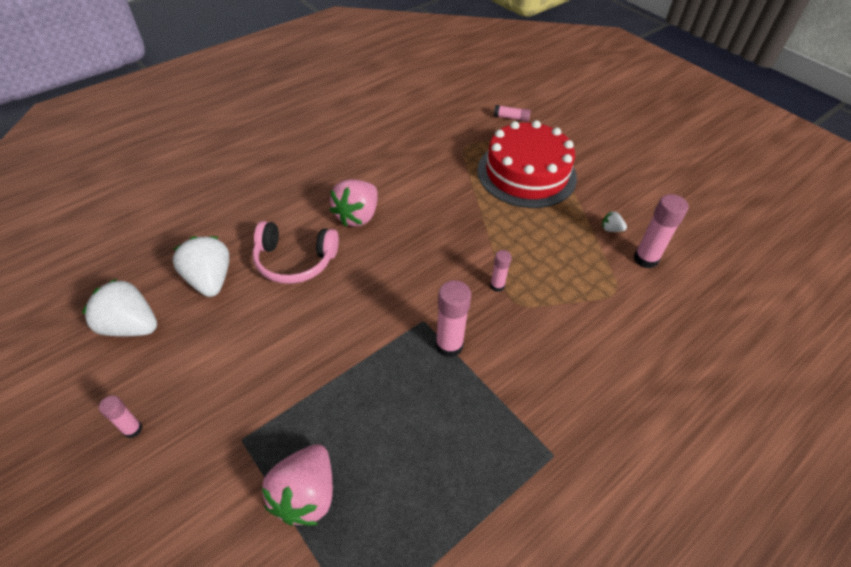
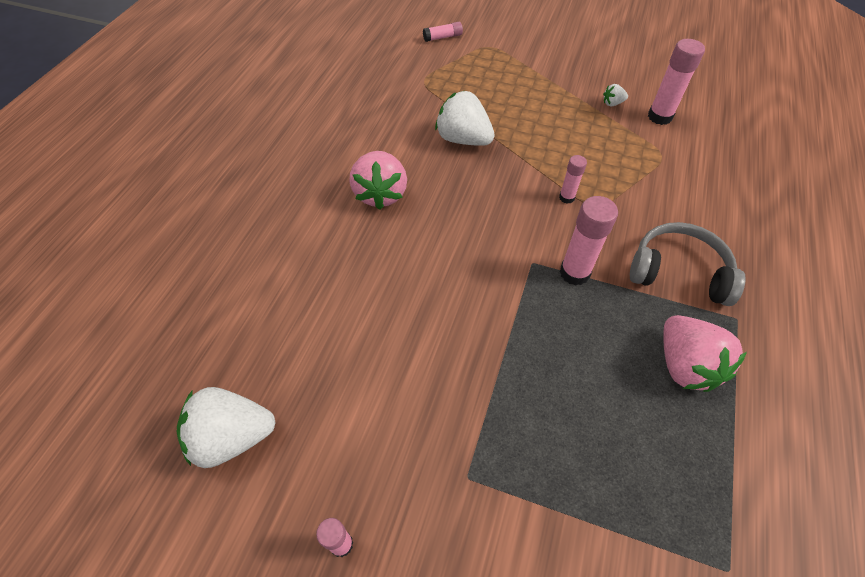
camera: 30 degrees left, 5 degrees up
(210, 280) = (281, 336): white strawberry -> white strawberry (463, 139)
(295, 261) = (357, 269): pink headphones -> none
(306, 494) = (576, 487): pink strawberry -> pink strawberry (684, 365)
(526, 173) = (501, 84): red cake -> none
(537, 391) = (678, 272): none -> grey headphones

